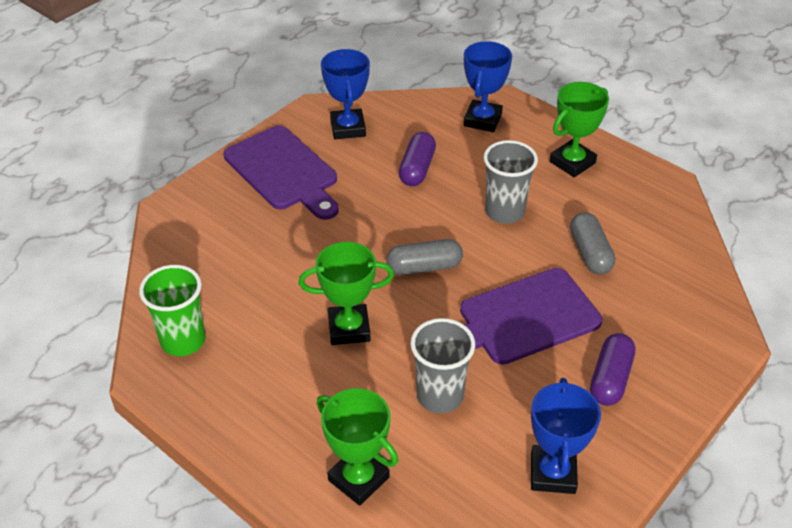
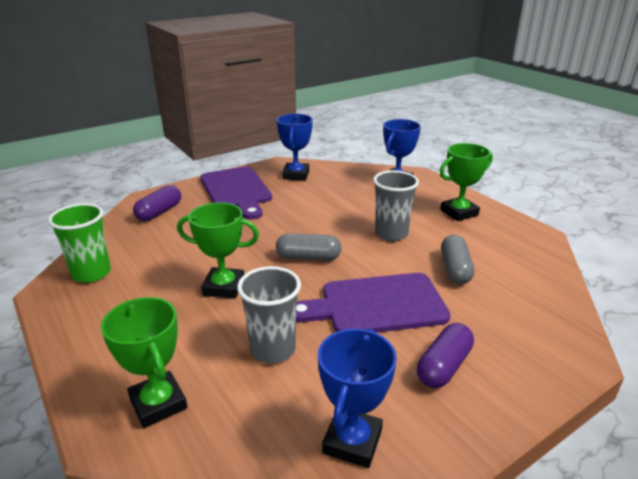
camera: 15 degrees right, 15 degrees down
(417, 169) = (334, 201): purple capsule -> purple capsule (159, 212)

